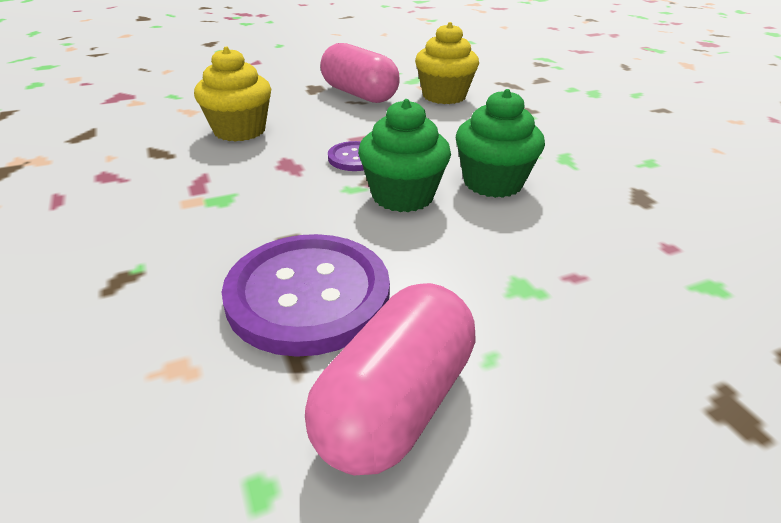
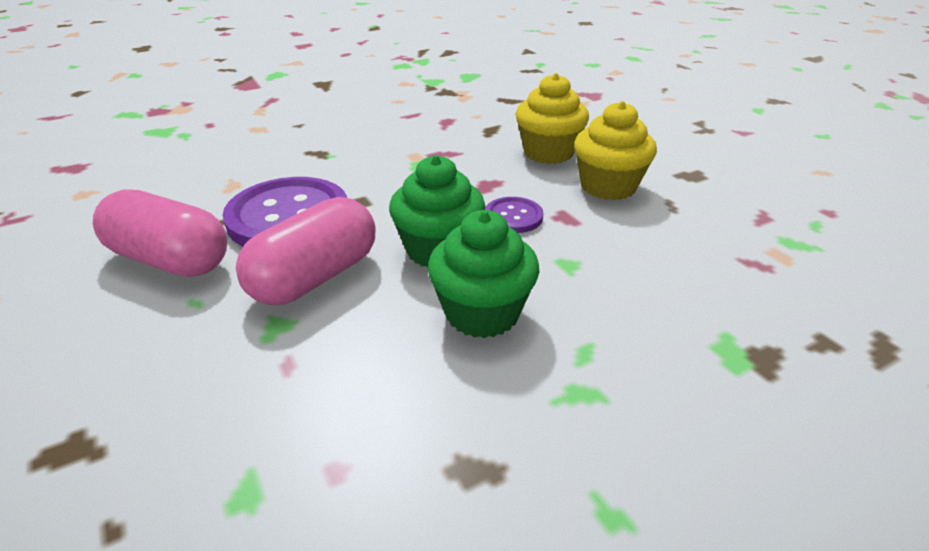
camera: 85 degrees right, 0 degrees up
(359, 94) = (696, 204): pink capsule -> pink capsule (315, 277)
(444, 96) = (750, 272): yellow cupcake -> yellow cupcake (608, 186)

